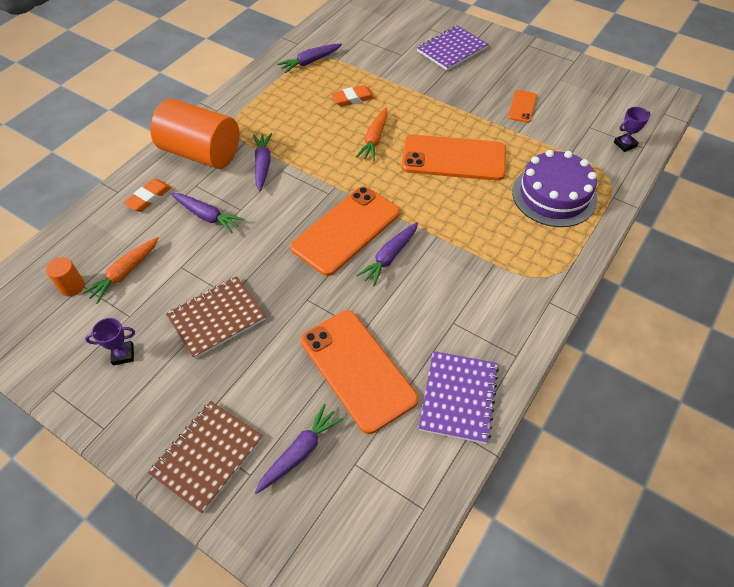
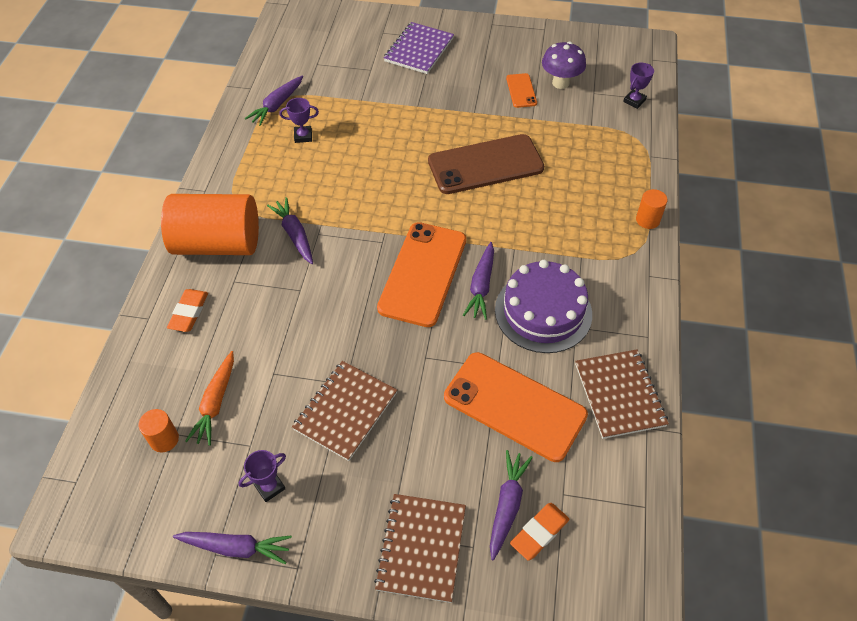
camera: 25 degrees left, 0 degrees up
(207, 216) = (268, 310): purple carrot -> purple carrot (236, 548)
(316, 91) = (303, 136): none -> purple trophy
(353, 98) = (347, 132): orange eraser -> orange eraser (539, 532)
(374, 139) = (396, 169): orange carrot -> none
(453, 158) = (485, 164): orange phone -> brown phone
(458, 397) = (619, 395): purple notebook -> brown notebook
(554, 195) = (598, 171): purple cake -> purple cake (543, 312)
(562, 110) = (560, 83): none -> purple mushroom
(577, 252) = (647, 220): none -> orange cylinder

